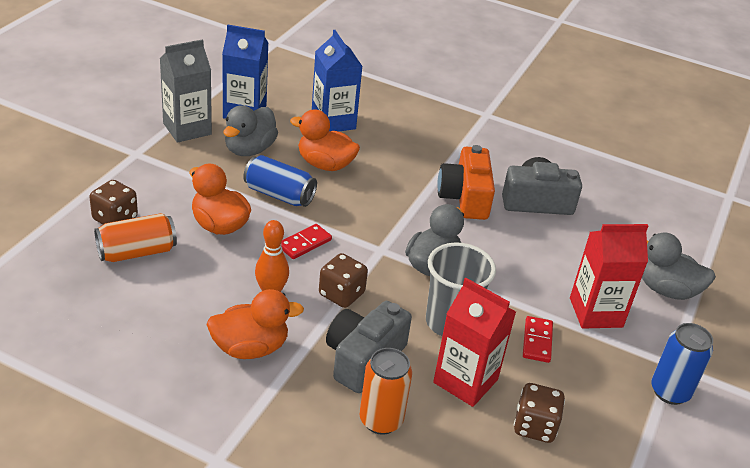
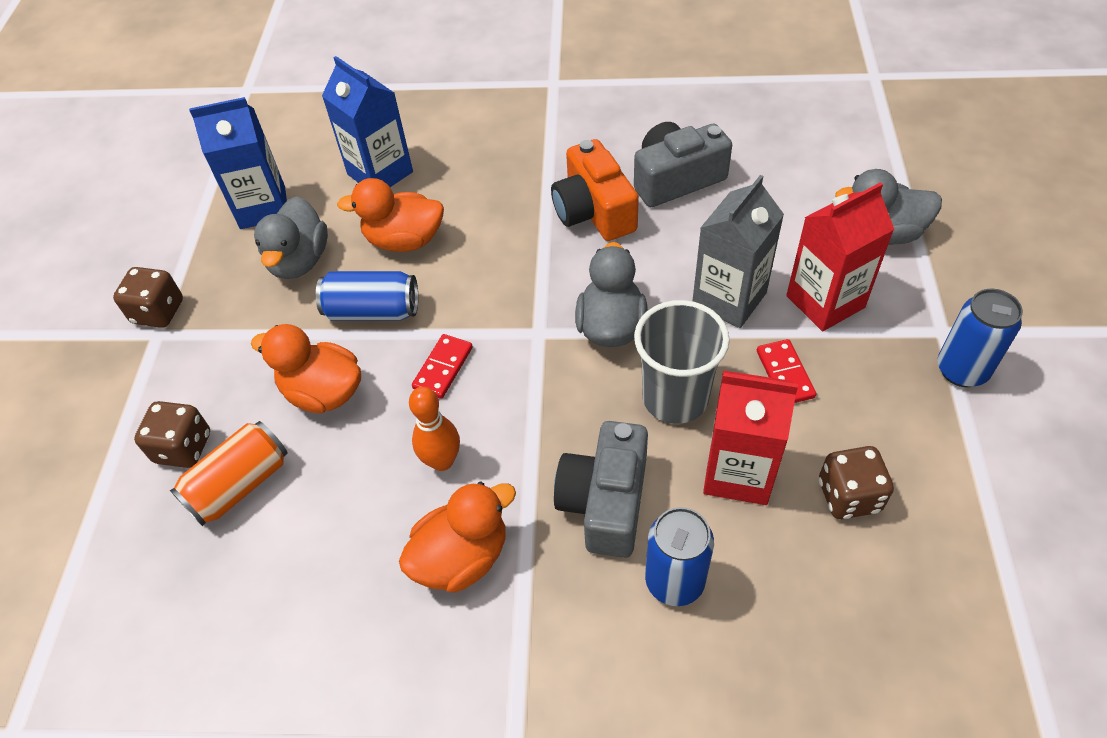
camera: 15 degrees left, 15 degrees up
(187, 129) = (203, 266): grey carton -> grey carton (729, 299)
(341, 294) = (528, 421): brown dice -> brown dice (158, 312)
(381, 420) = (674, 581): orange can -> blue can

